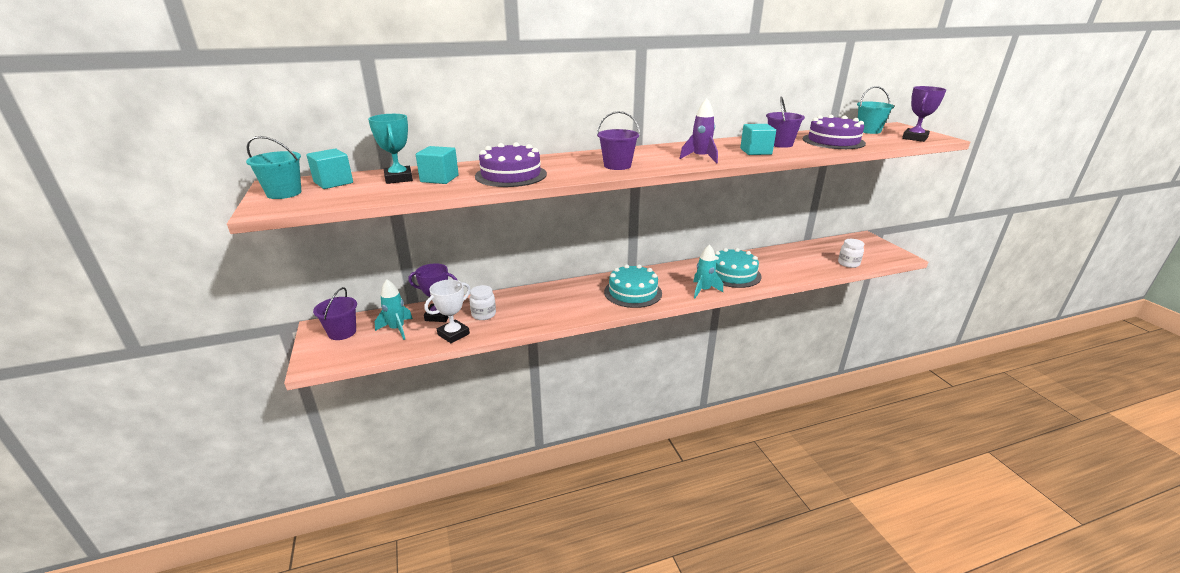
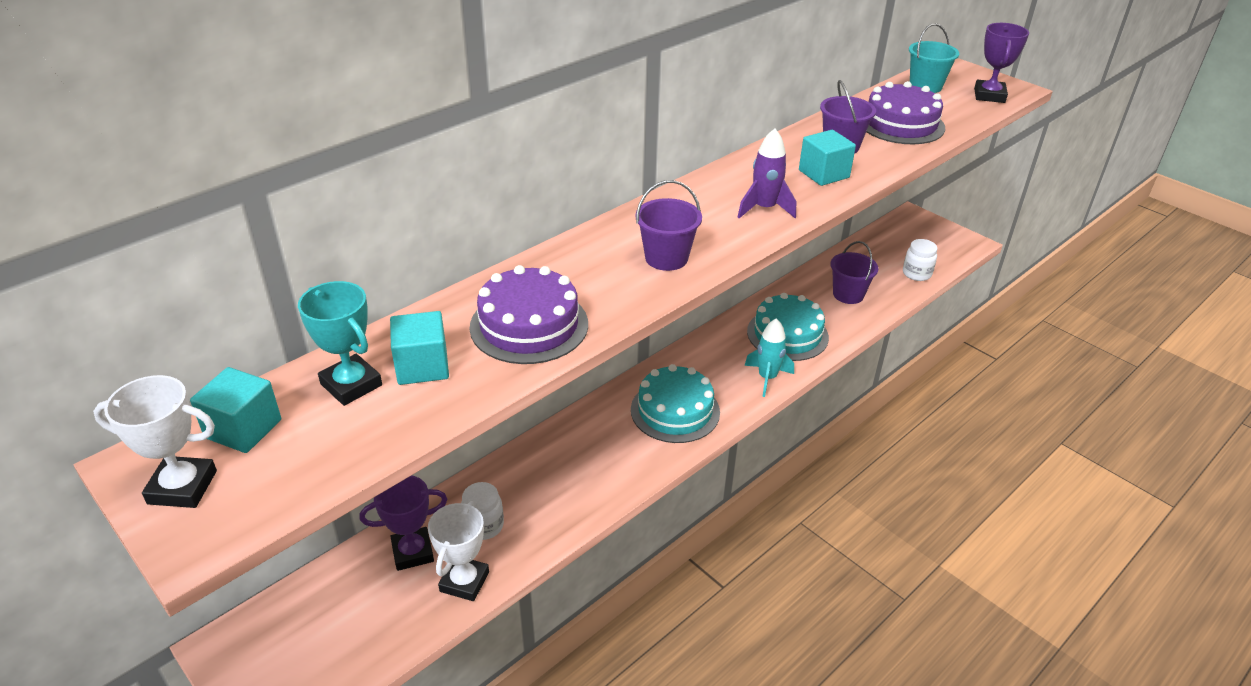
camera: 25 degrees left, 10 degrees up
(284, 193) = (182, 487): turquoise bucket -> white trophy
(342, 332) = (272, 643): purple bucket -> purple bucket (848, 294)
(397, 329) = (364, 603): turquoise rocket -> none

